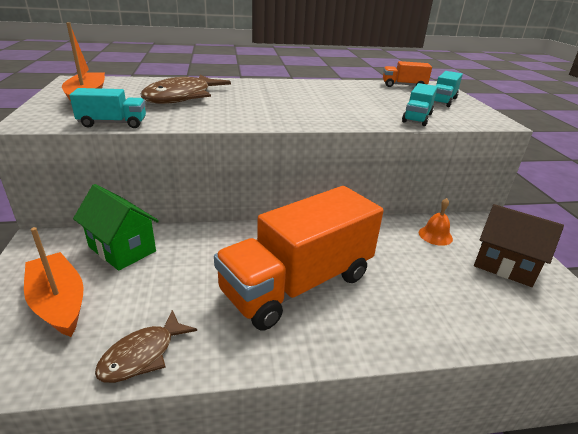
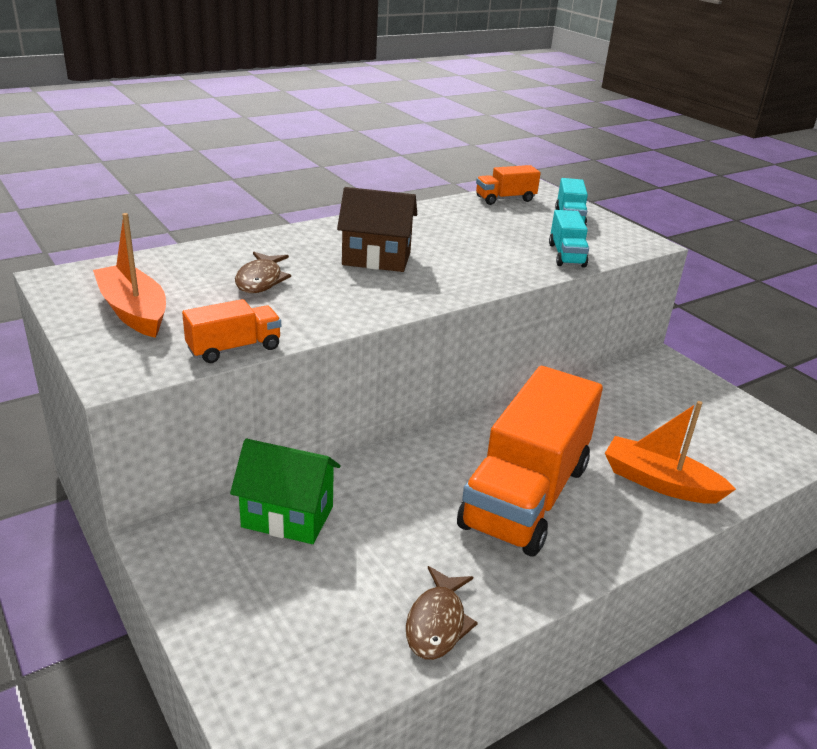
camera: 25 degrees left, 0 degrees up
(59, 302) = (283, 604): orange boat -> orange boat (660, 482)
(113, 123) = (234, 348): turquoise truck -> orange truck
(182, 97) = (260, 280): brown fish -> brown fish, size x0.61
(435, 235) = (619, 395): orange bell -> none
(505, 266) = (704, 412): brown house -> brown house (376, 259)

